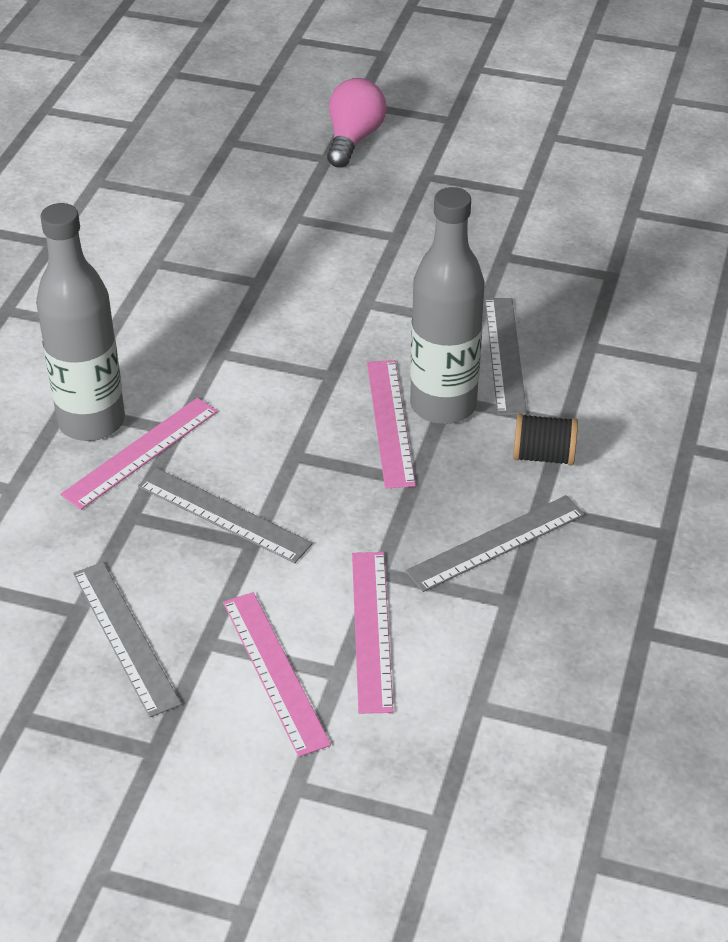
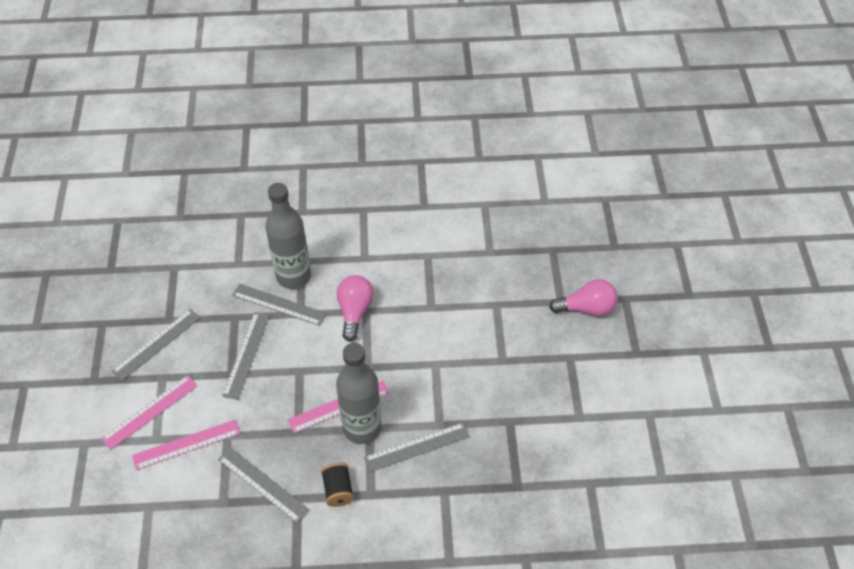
camera: 70 degrees right, 10 degrees up
(140, 452) = (279, 304): pink ruler -> grey ruler
(214, 365) = (355, 311): none -> pink light bulb

